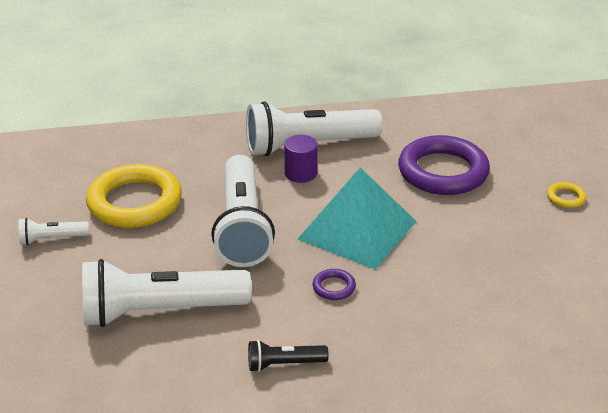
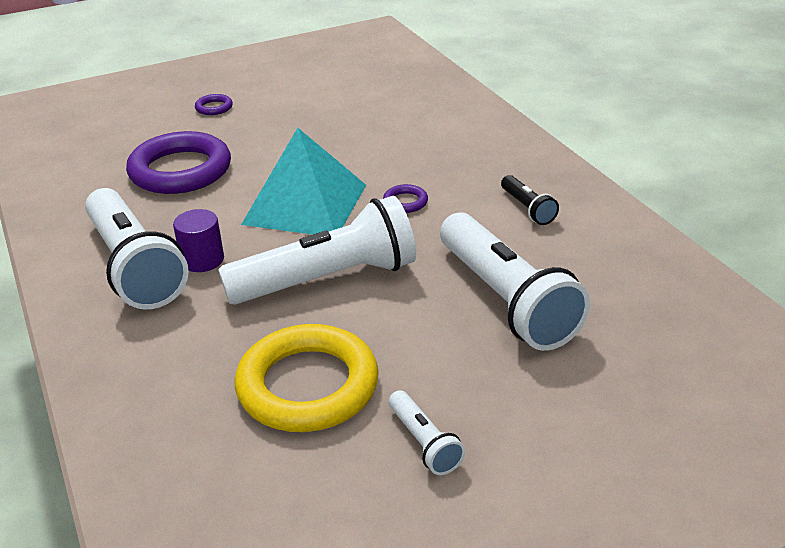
camera: 105 degrees left, 0 degrees up
(565, 198) = (214, 107): yellow ring -> purple ring

